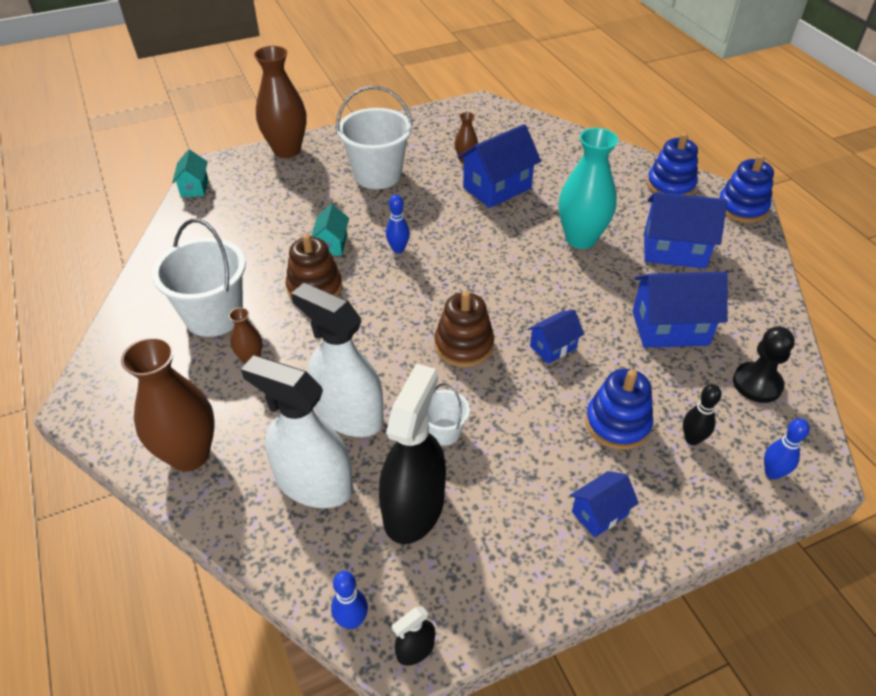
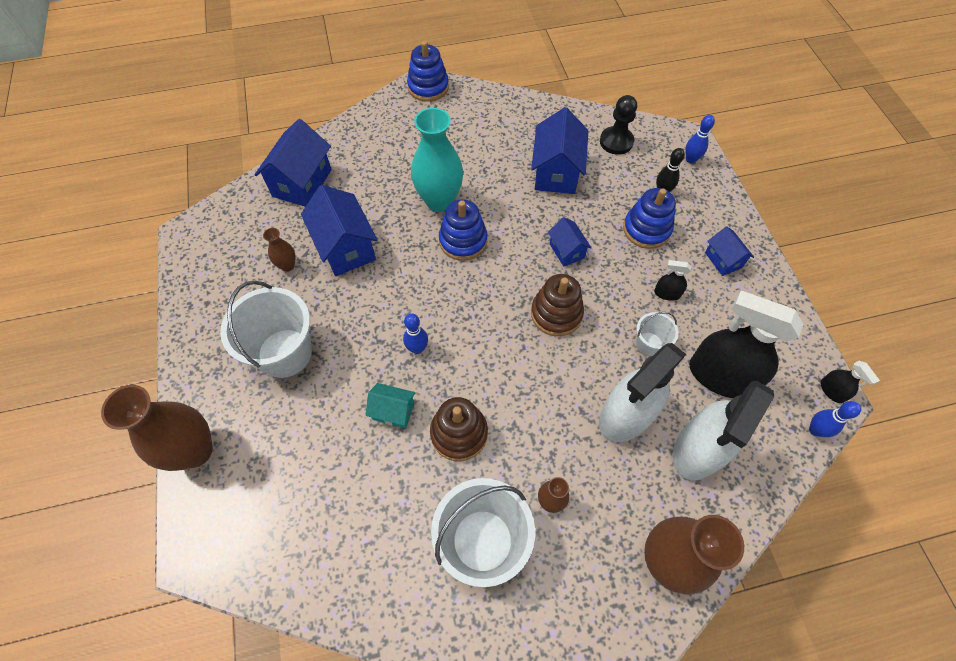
camera: 80 degrees left, 15 degrees up
(194, 187) = (234, 573): turquoise house -> none
(522, 448) = (667, 293): none -> black spray bottle
(670, 185) = (385, 121): blue stacking toy -> blue stacking toy (463, 241)
(674, 250) = (469, 144): blue house -> blue house (302, 183)

